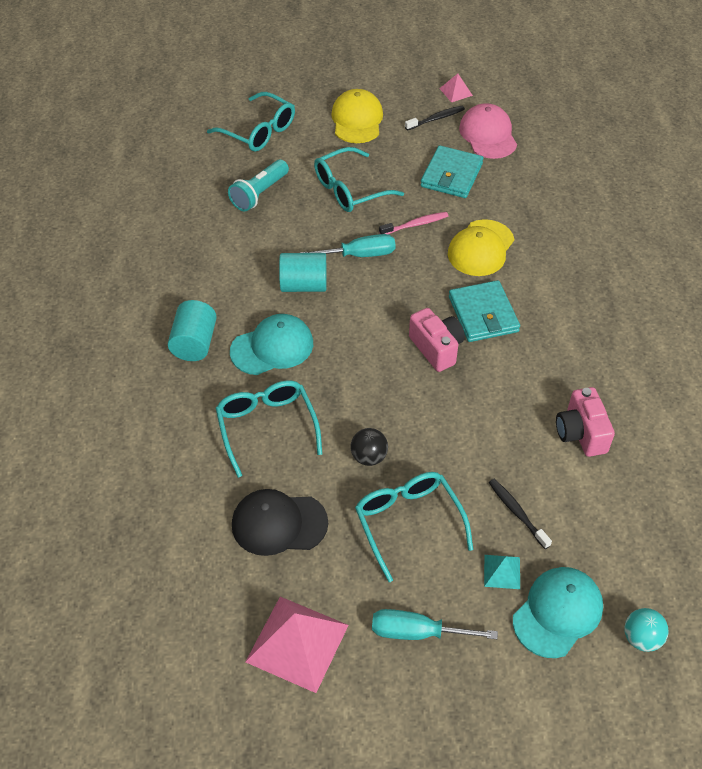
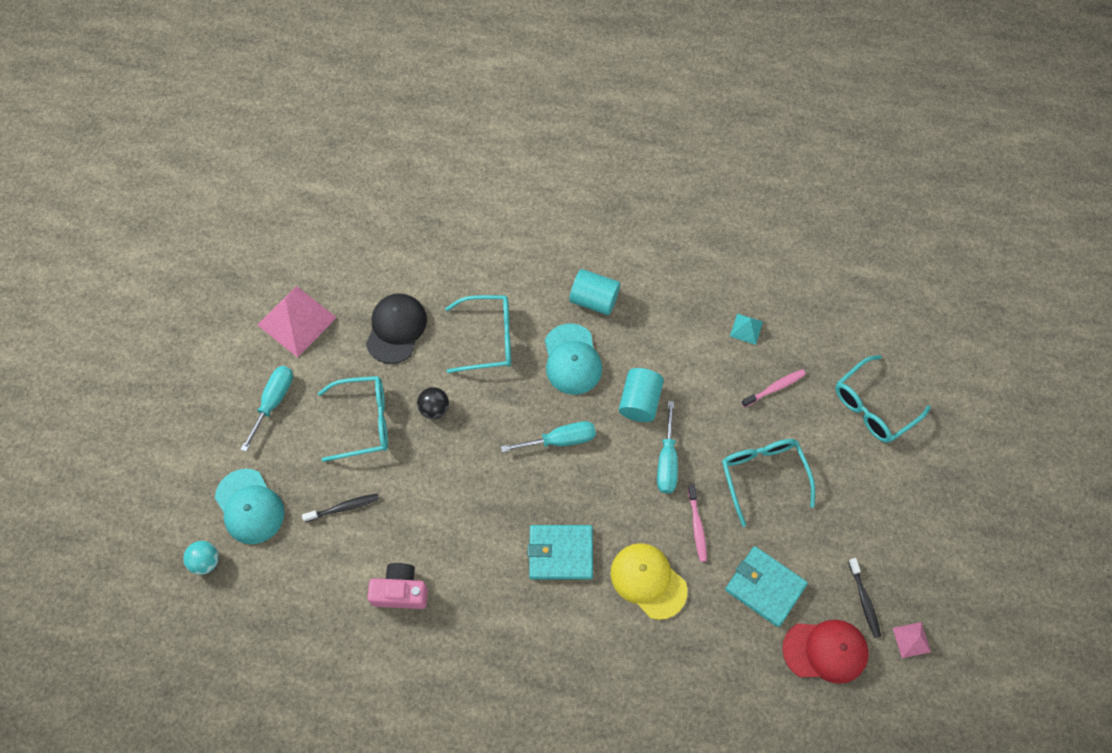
camera: 105 degrees right, 15 degrees up
(259, 194) = (774, 388): turquoise flashlight -> pink toothbrush
(357, 120) = (876, 512): yellow cap -> none
(367, 338) = (560, 440): none -> turquoise screwdriver
(436, 348) = (531, 497): pink camera -> none
(488, 135) = (825, 651): pink cap -> red cap
(502, 571) = (298, 477): turquoise pyramid -> turquoise pyramid (746, 329)

